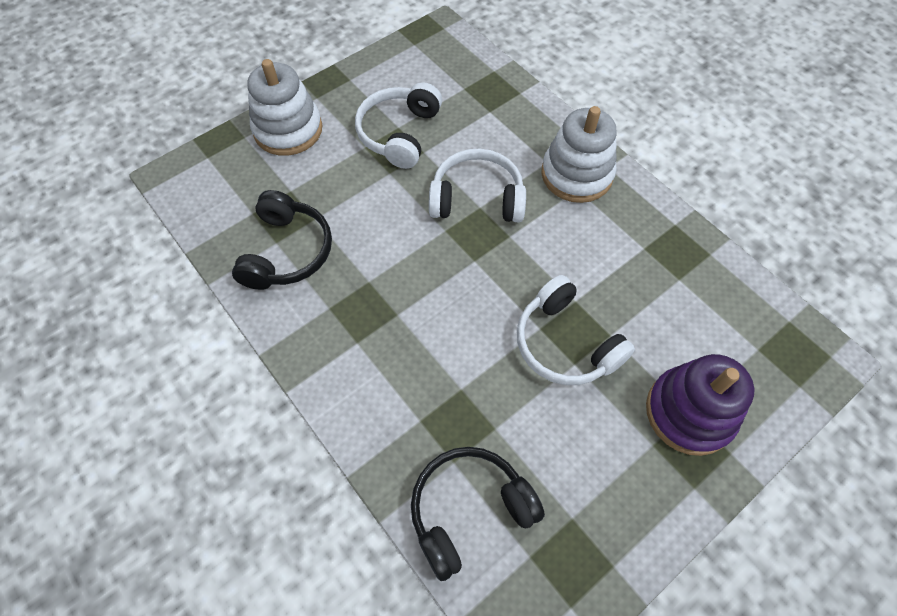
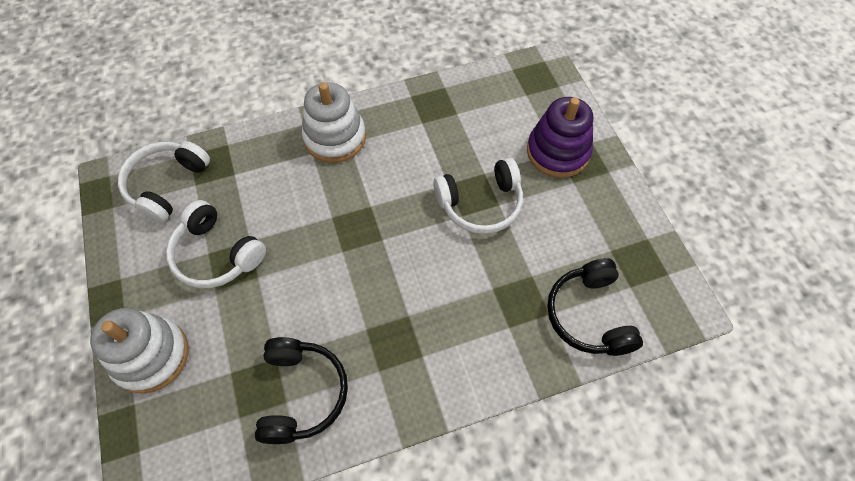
camera: 70 degrees left, 0 degrees up
(287, 252) = (302, 393): black headphones -> black headphones turned 60 degrees clockwise
(477, 198) = (322, 216): white headphones -> white headphones (167, 185)

